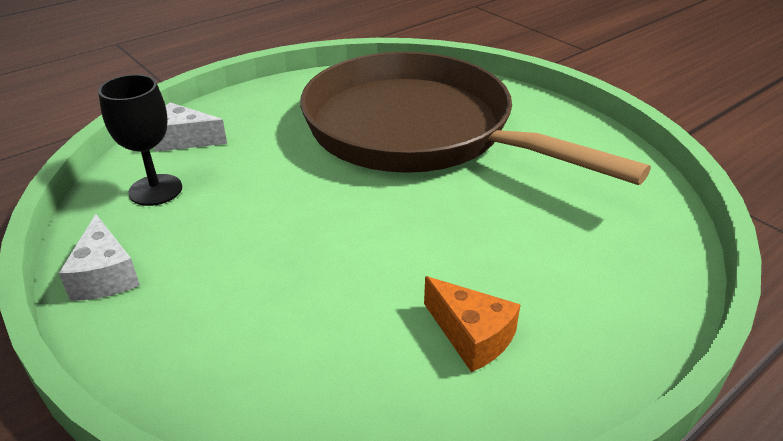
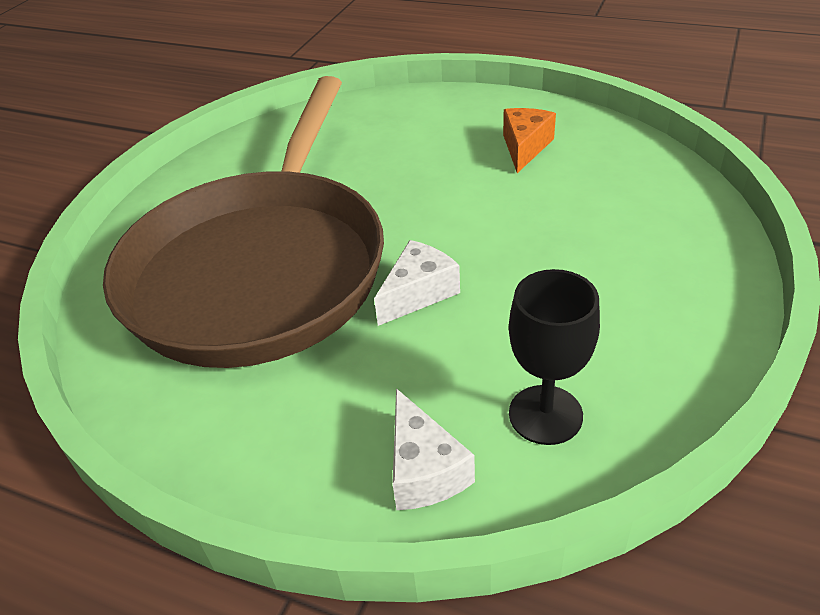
camera: 115 degrees left, 5 degrees up
(105, 275) = (688, 352): white cheese -> white cheese (418, 293)

